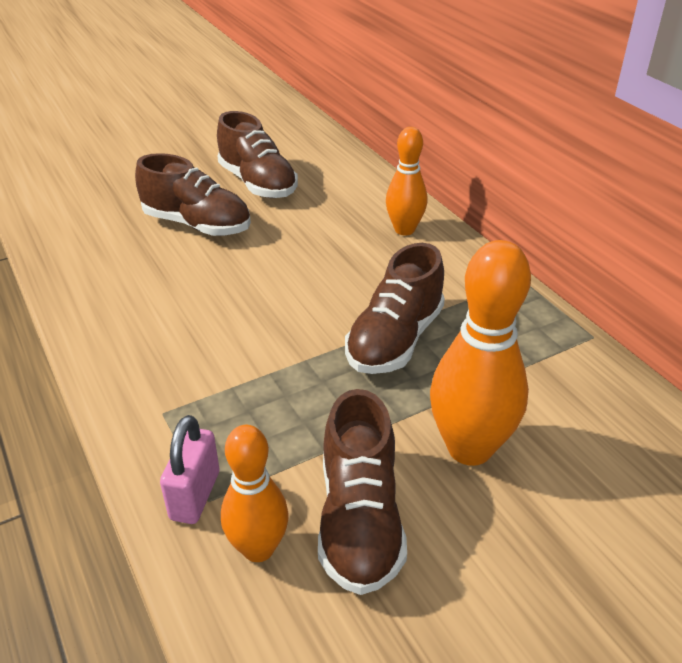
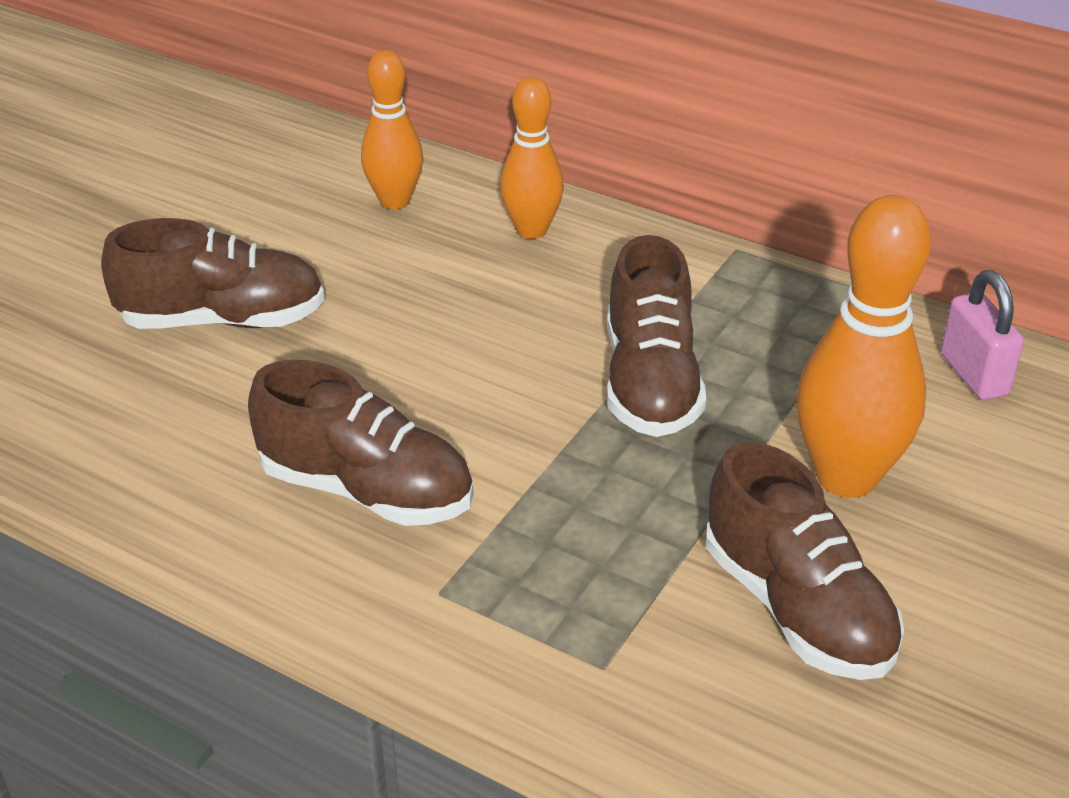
camera: 30 degrees left, 0 degrees up
(195, 495) = (582, 669): pink padlock -> pink padlock (973, 375)
(258, 183) = (254, 227): brown shoe -> brown shoe (366, 490)
(258, 548) = (714, 691): orange bowling pin -> orange bowling pin (395, 201)

